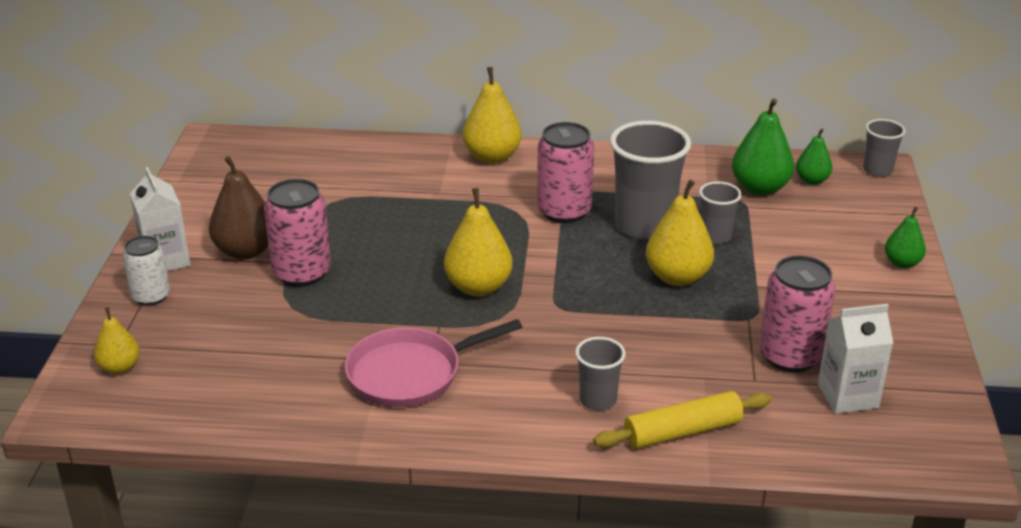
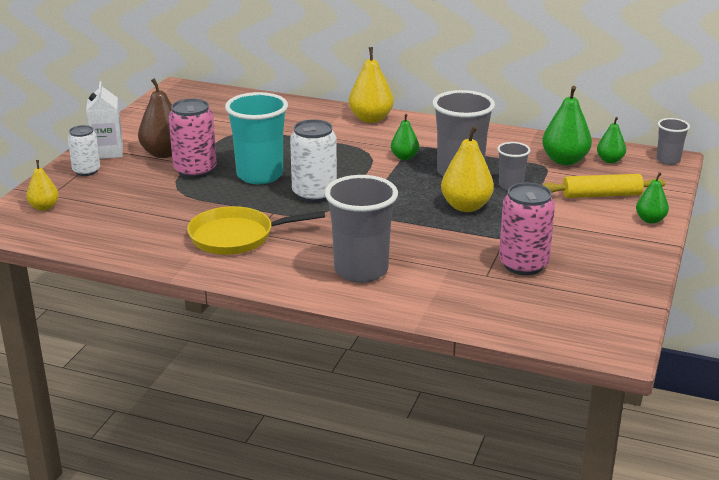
camera: 15 degrees right, 5 degrees down
(392, 268) = (260, 175): none -> turquoise cup
(410, 373) = (236, 237): pink pan -> yellow pan
(478, 287) = (314, 194): yellow pear -> white can
(564, 211) = (404, 157): pink can -> green pear
(598, 400) = (361, 270): grey cup -> grey cup, size x1.90
(682, 431) = (412, 297): yellow rolling pin -> yellow rolling pin (601, 195)
(848, 396) = (553, 295): white carton -> none

